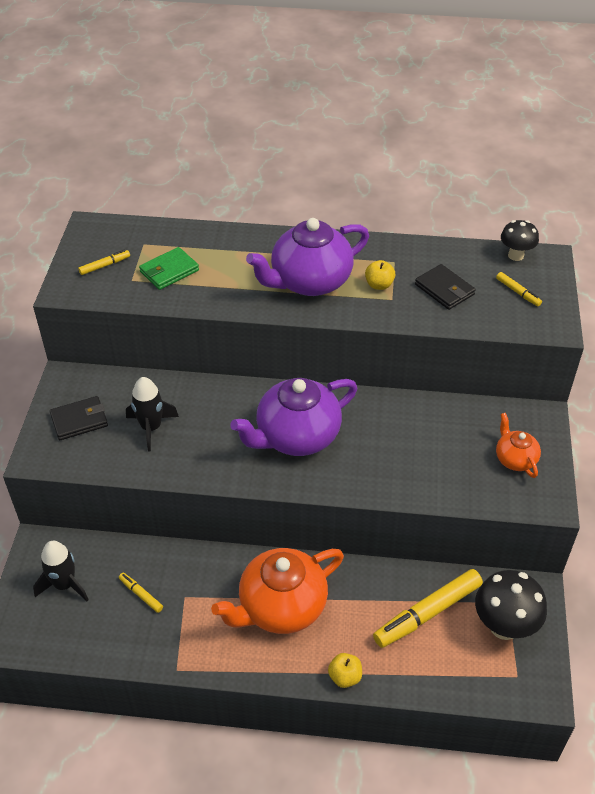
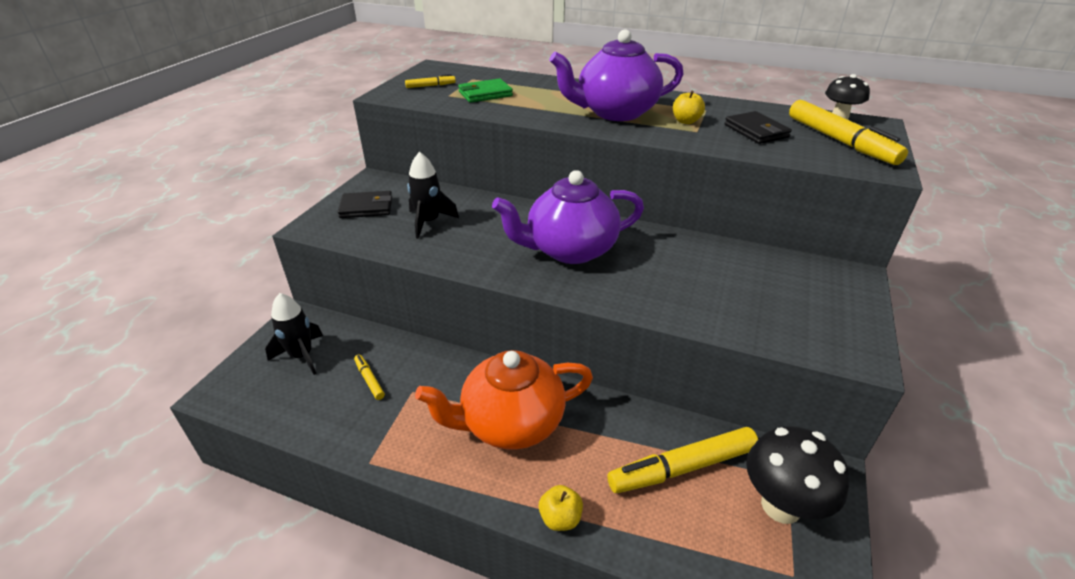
camera: 15 degrees right, 10 degrees down
(515, 459) = (818, 307): orange teapot -> none
(518, 292) = (840, 141): yellow marker -> yellow marker, size x2.16

